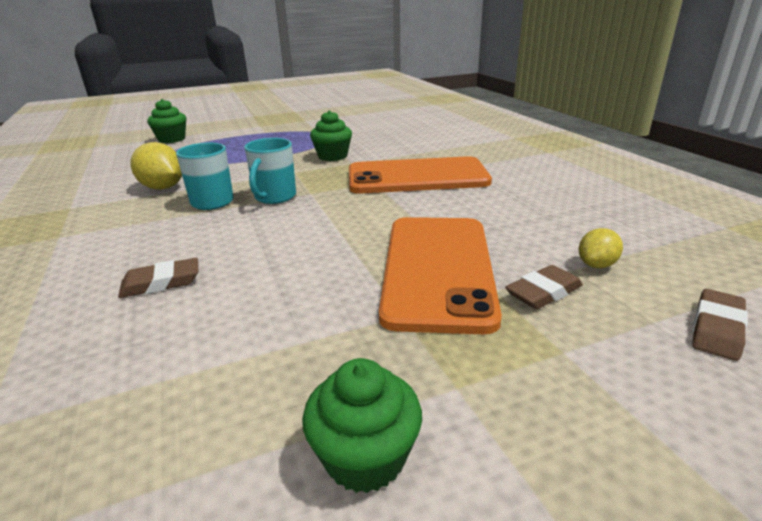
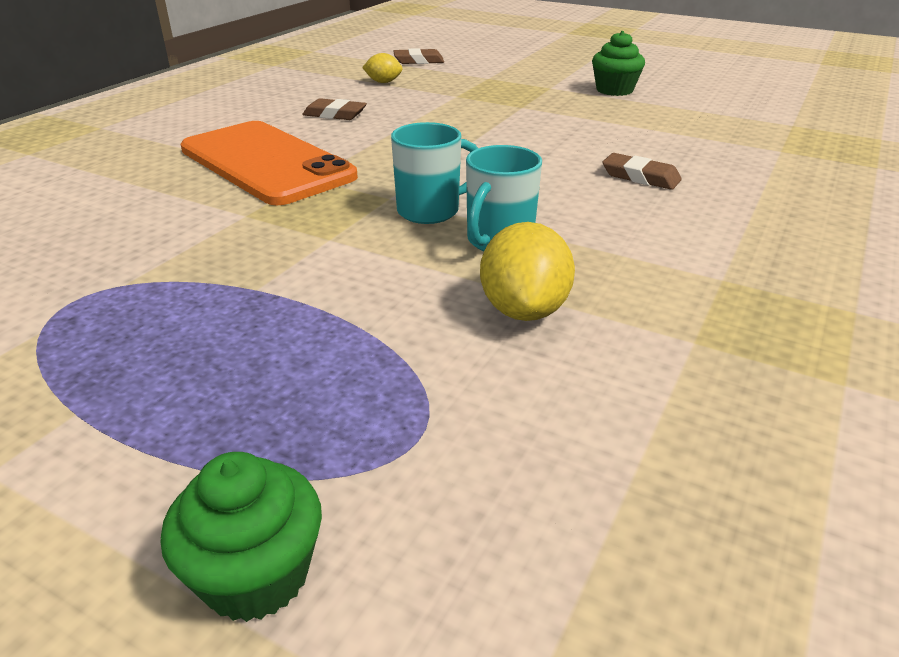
camera: 130 degrees left, 5 degrees up
(332, 156) = (224, 241): green cupcake -> none
(437, 269) = (457, 111): orange phone -> none
(543, 292) = (439, 87): brown eraser -> brown eraser (335, 114)

